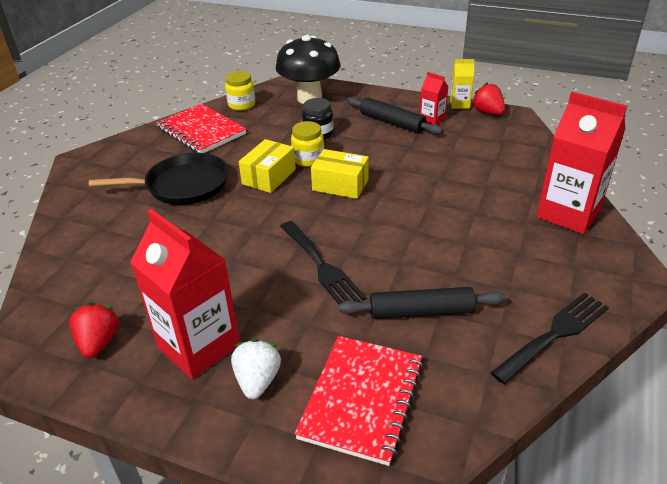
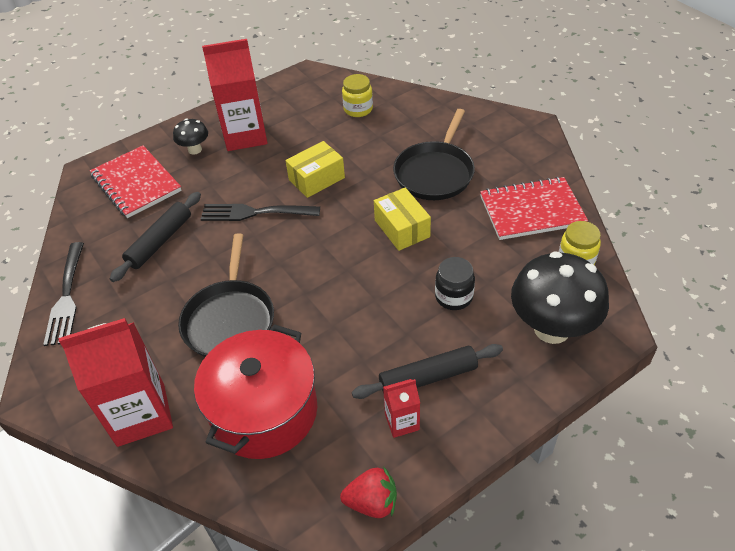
camera: 125 degrees right, 10 degrees up
(99, 342) = (290, 100): red strawberry -> none
(257, 381) = (195, 150): white strawberry -> black mushroom
(308, 159) = (409, 267): yellow jar -> yellow jar (358, 109)
(340, 185) = (344, 270): yellow box -> yellow box (316, 179)
(448, 216) = (230, 319): none -> black pan
(459, 104) = (418, 485): yellow carton -> none
(491, 166) = (264, 411): none -> red pot

